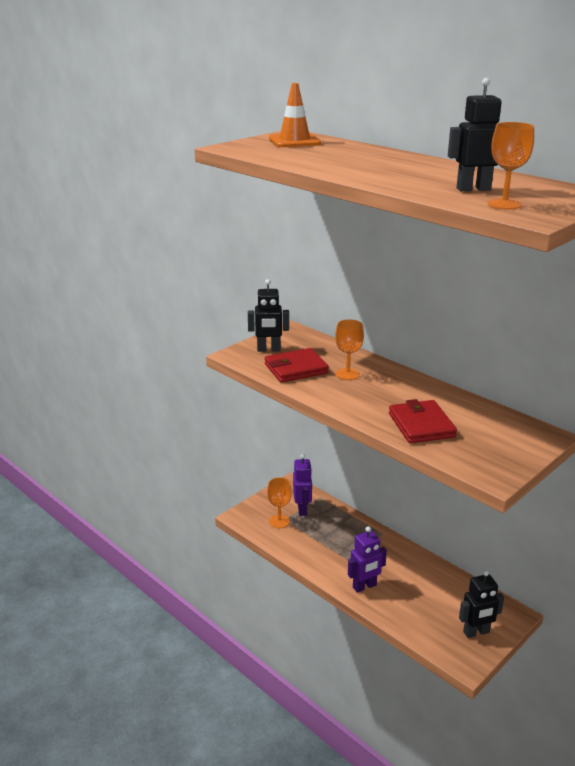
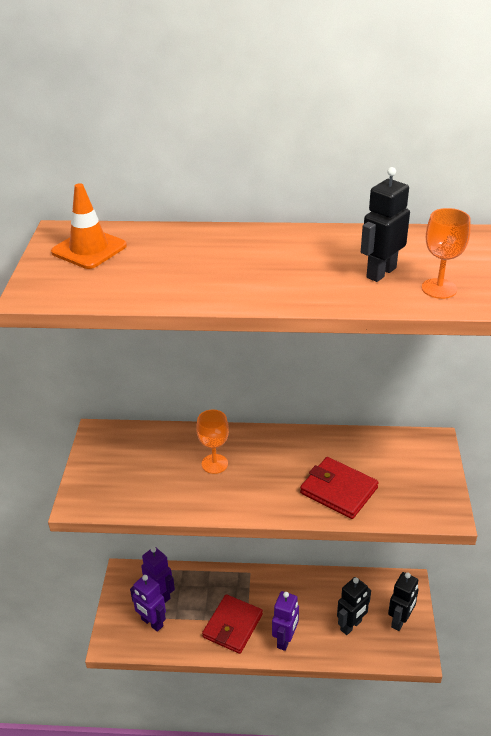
camera: 40 degrees left, 10 degrees up
(268, 350) = (105, 474): black robot -> black robot (351, 626)
(279, 521) = (152, 623): orange goblet -> purple robot
(296, 369) = (160, 485): red wallet -> red wallet (232, 626)

